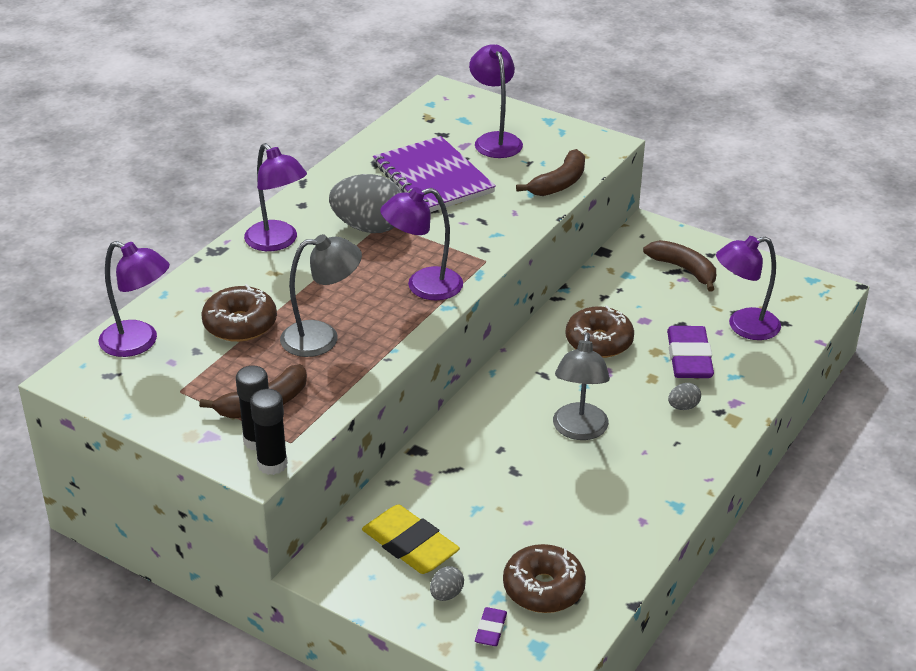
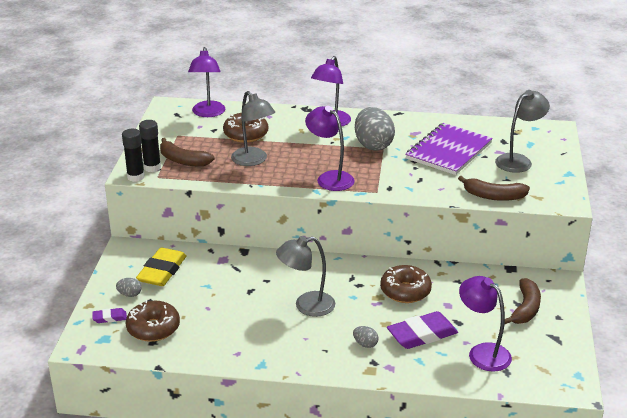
camera: 65 degrees right, 5 degrees down
(495, 140) = (518, 160): purple lamp -> grey lamp

